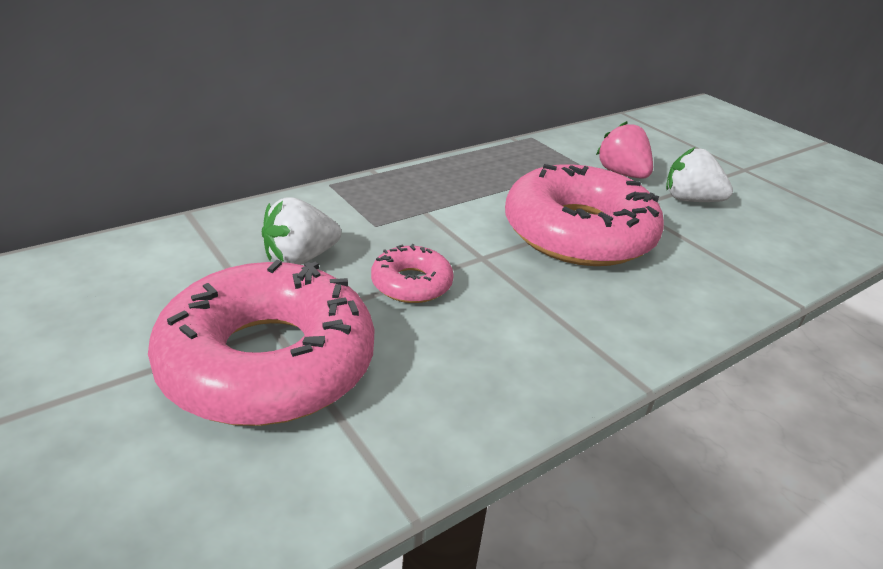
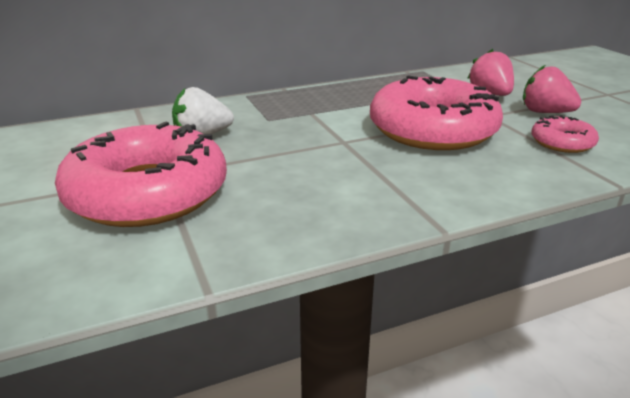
camera: 15 degrees right, 5 degrees down
(411, 283) = (278, 154): pink donut -> pink donut (562, 142)
(690, 200) = (545, 112): white strawberry -> pink strawberry

